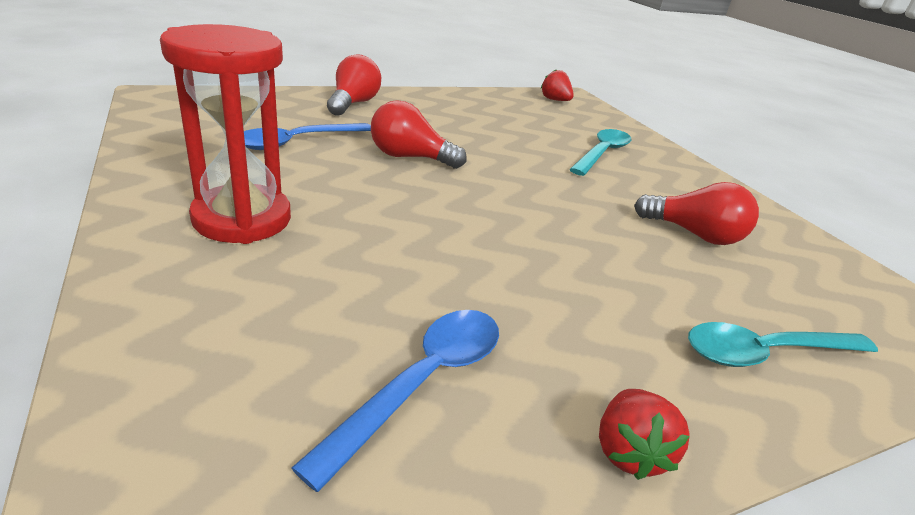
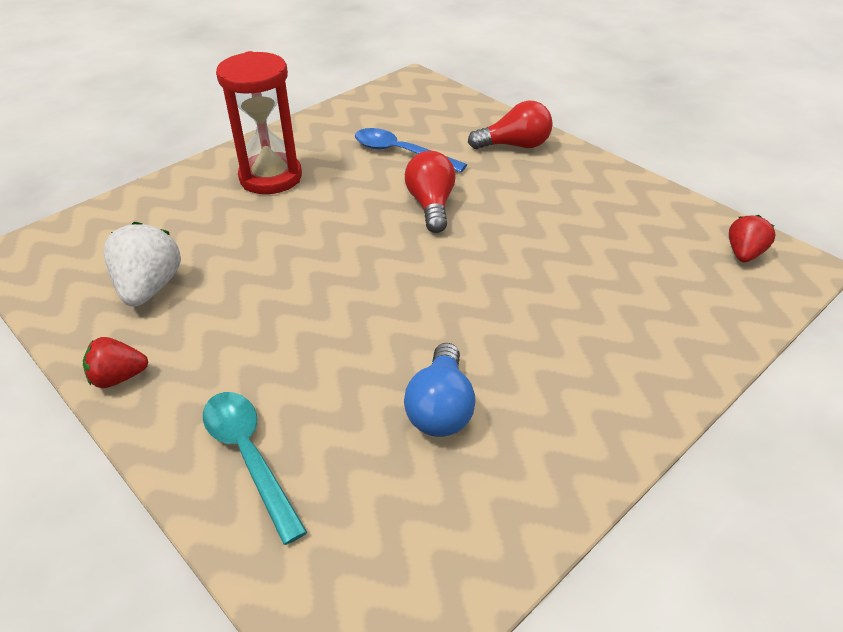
camera: 75 degrees right, 10 degrees up
(423, 381) = (149, 288): blue spoon -> white strawberry
(602, 153) = (596, 318): turquoise spoon -> none
(694, 234) = (441, 408): red light bulb -> blue light bulb

